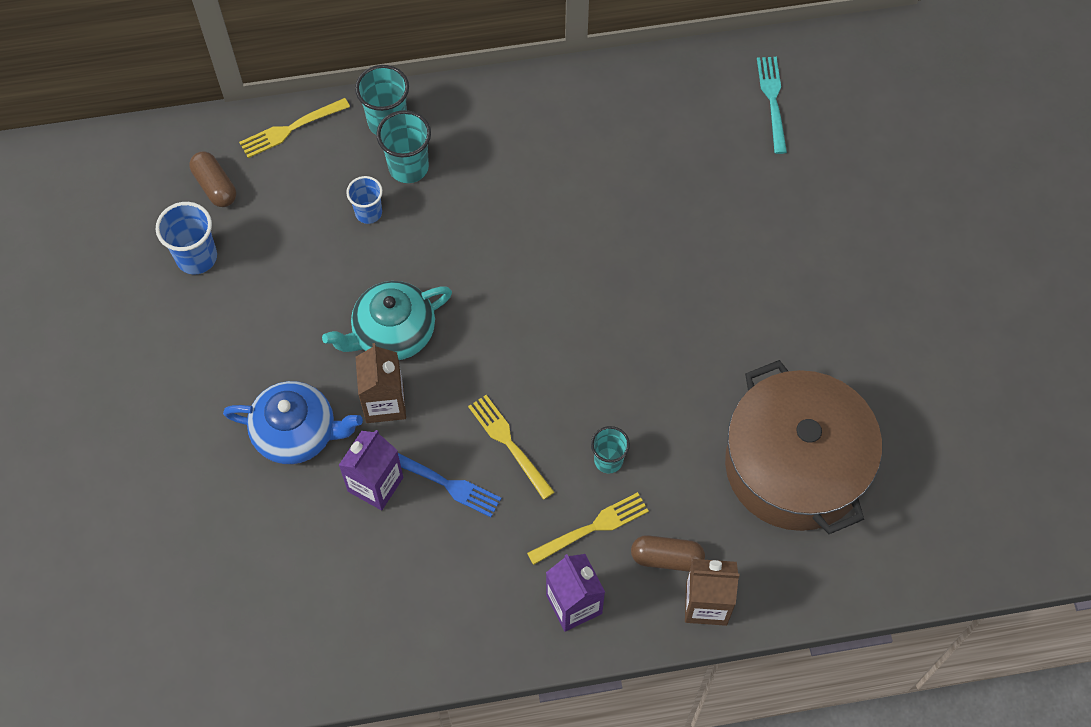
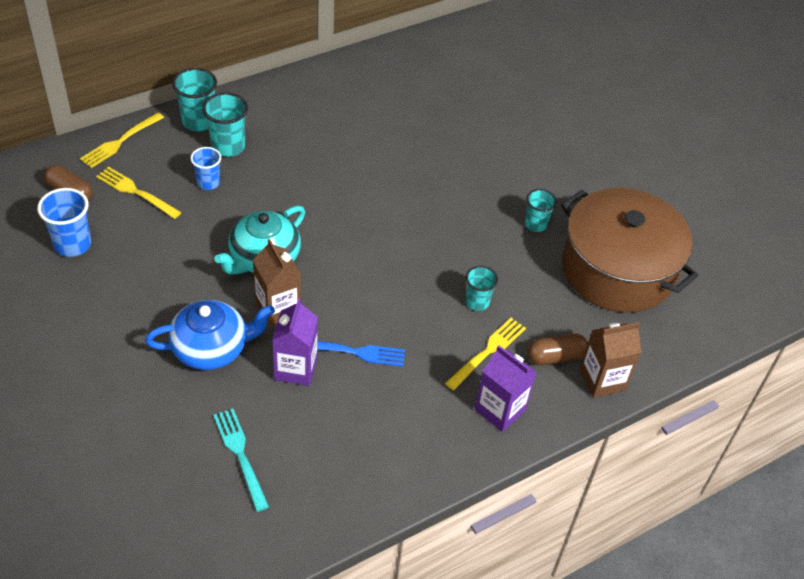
camera: 25 degrees left, 15 degrees down
(509, 444) = (393, 311): yellow fork -> yellow fork (136, 192)
(724, 375) = (535, 224): none -> turquoise cup
(772, 101) = (482, 53): turquoise fork -> turquoise fork (240, 455)

